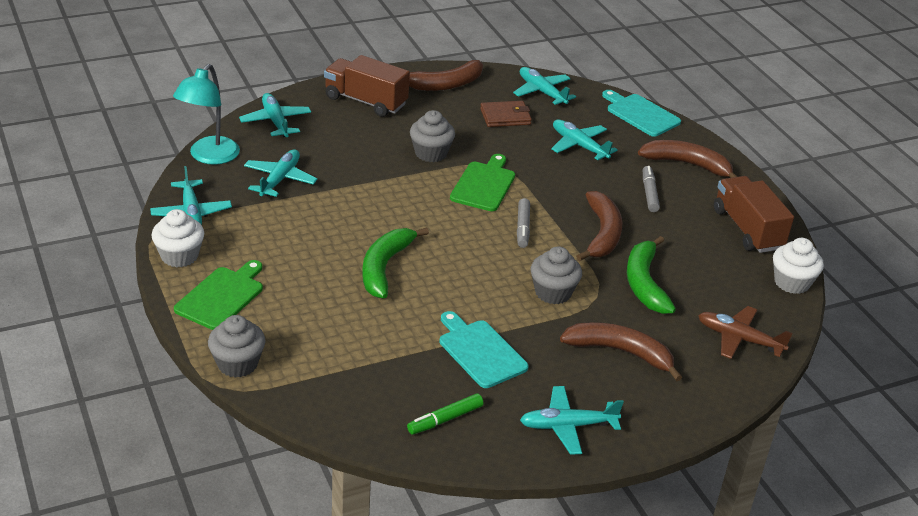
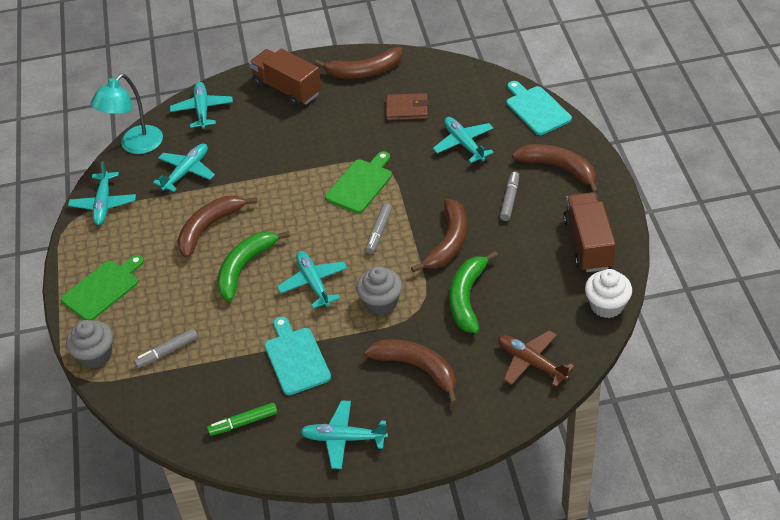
camera: 20 degrees right, 10 degrees up
(179, 256) = (81, 246): white cupcake -> none
(325, 355) = (167, 352): none -> grey marker
(327, 231) = (209, 228): none -> brown banana
(431, 153) = (325, 148): grey cupcake -> none
(542, 92) = (451, 81): turquoise plane -> turquoise plane (313, 283)

